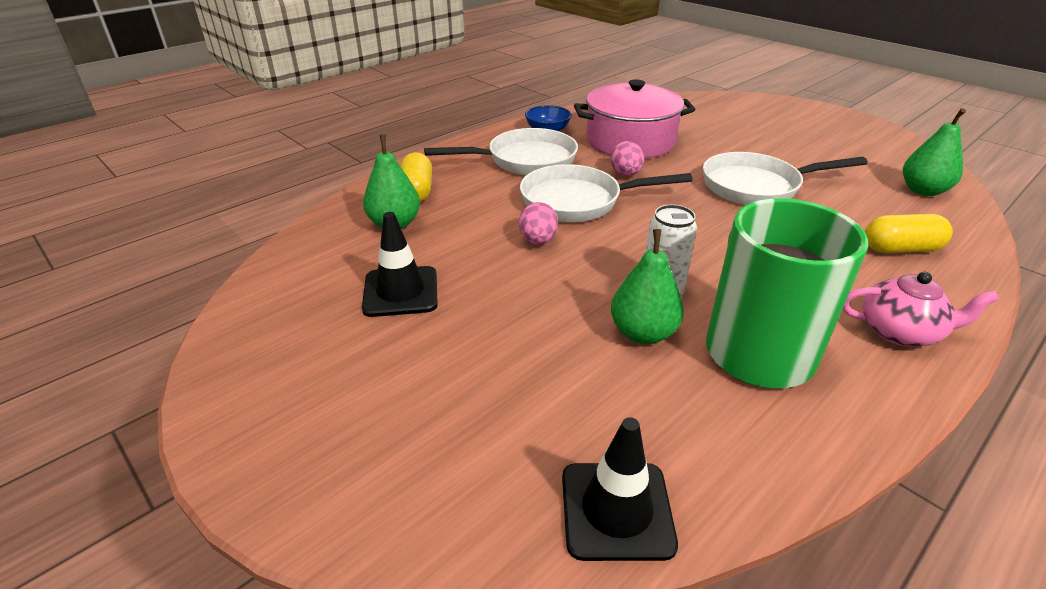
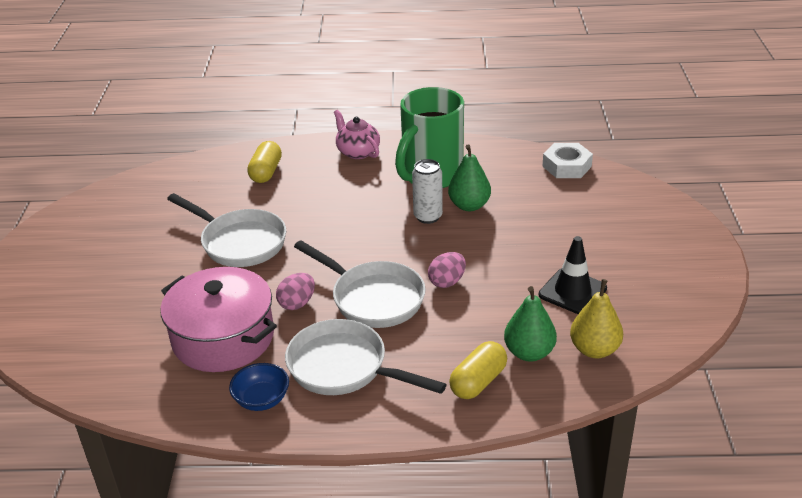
camera: 135 degrees left, 0 degrees up
(333, 251) = (594, 349): none -> yellow pear
(616, 510) = (566, 166): black traffic cone -> white nut
(901, 249) = (266, 172): yellow capsule -> yellow capsule turned 60 degrees clockwise
(923, 190) = (161, 187): green pear -> none

